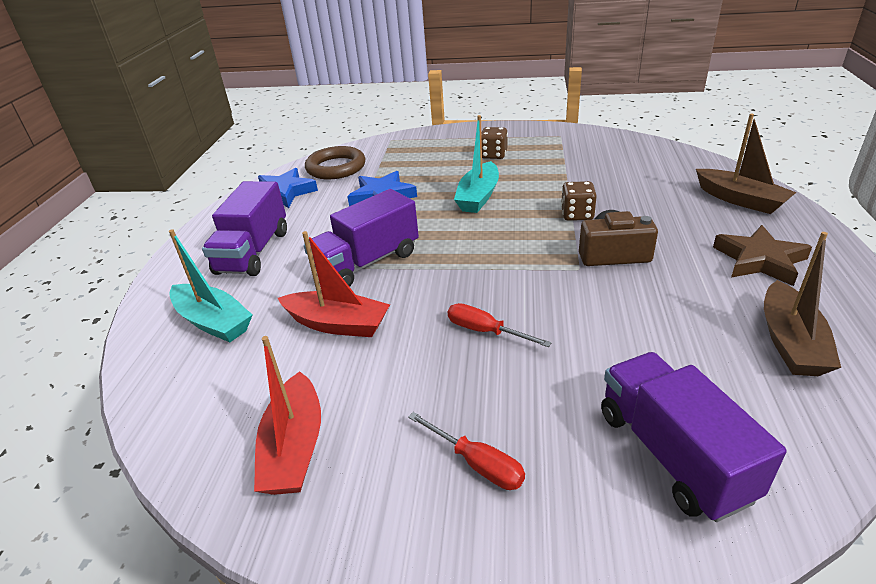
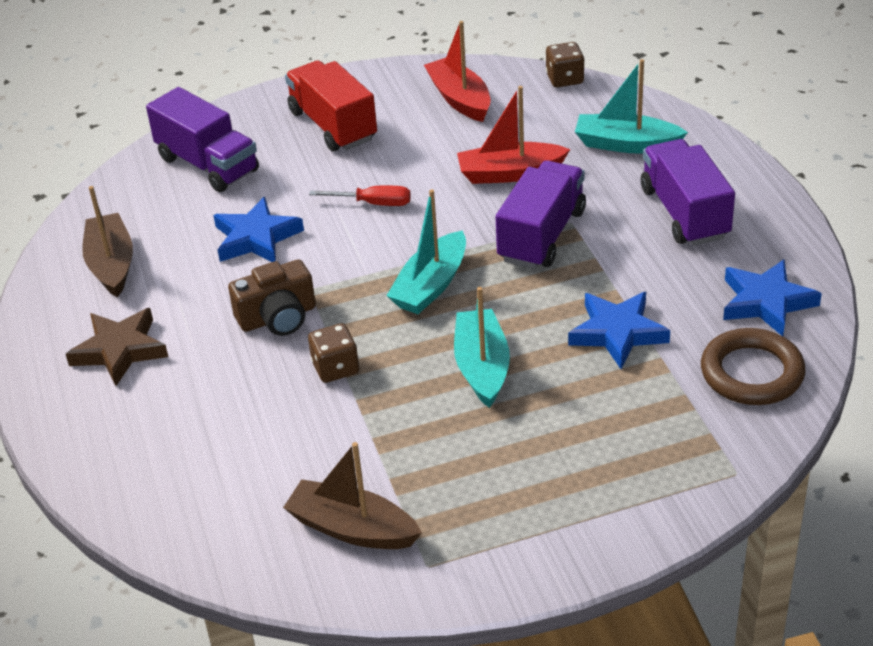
camera: 155 degrees right, 5 degrees up
(477, 463) = (333, 126): red screwdriver -> red truck
(478, 248) = (431, 285): none -> turquoise boat
(493, 155) = (518, 472): brown dice -> brown dice (564, 79)
(620, 328) = (256, 238): none -> blue star
(740, 200) = (125, 453): brown boat -> brown boat (353, 529)

